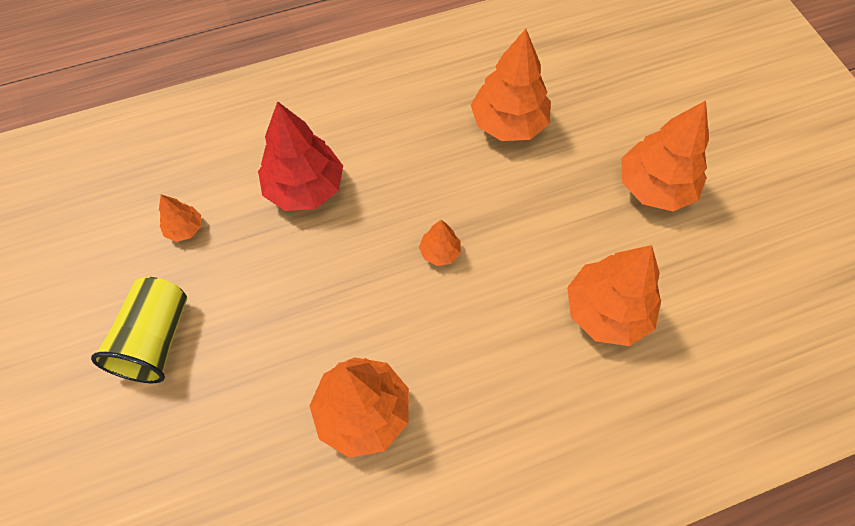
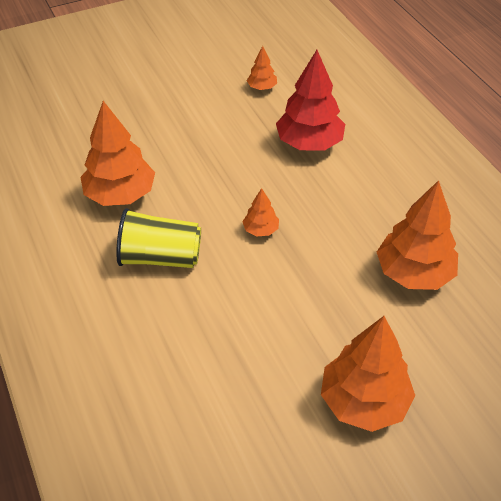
camera: 85 degrees right, 15 degrees down
(156, 339) = (174, 88): yellow cup -> yellow cup (160, 257)
(607, 311) = (212, 353): orange tree -> none

